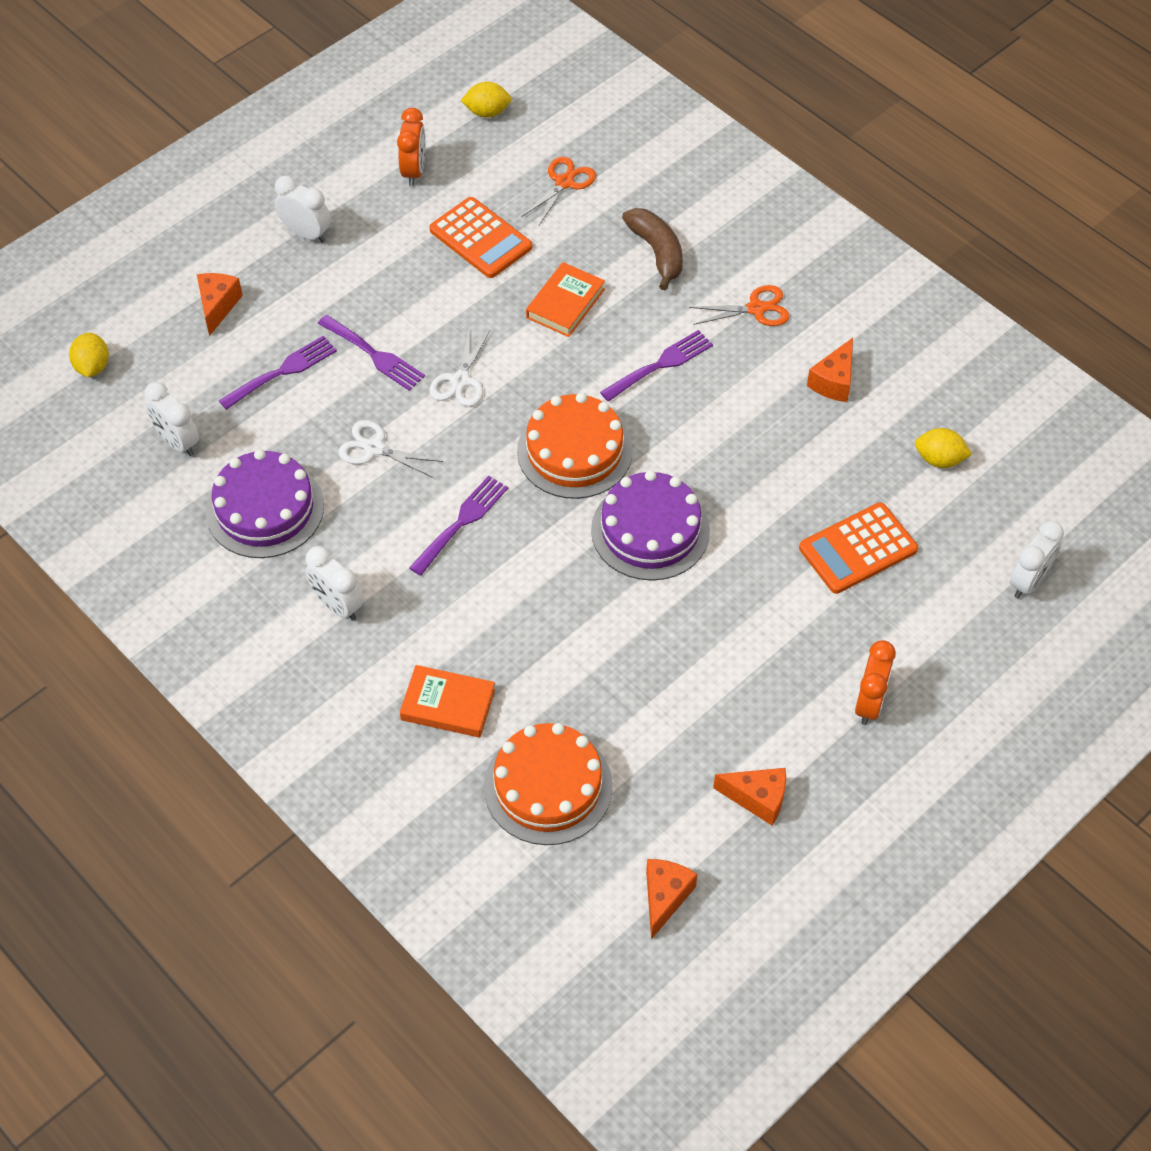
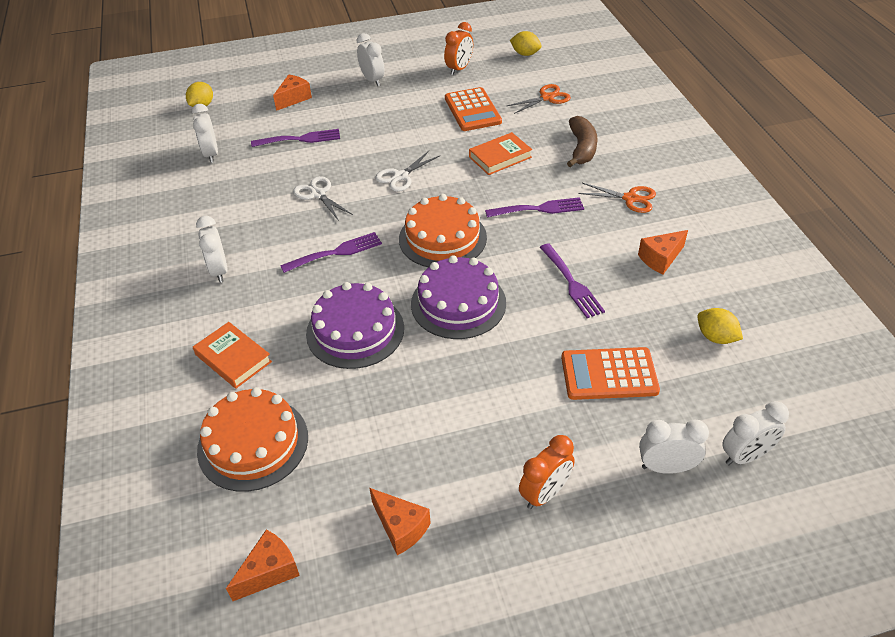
camera: 30 degrees right, 10 degrees down
(265, 509) = (226, 203): purple cake -> purple cake (355, 331)
(374, 355) = (360, 147): purple fork -> purple fork (572, 283)
(964, 626) = (666, 467): none -> white clock

